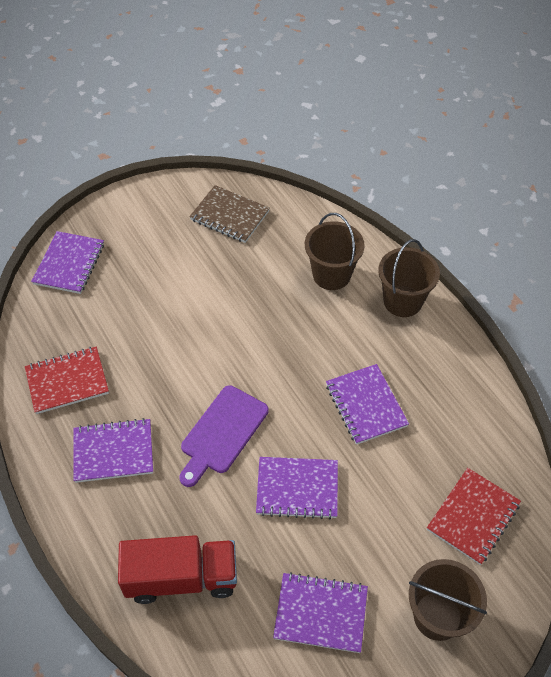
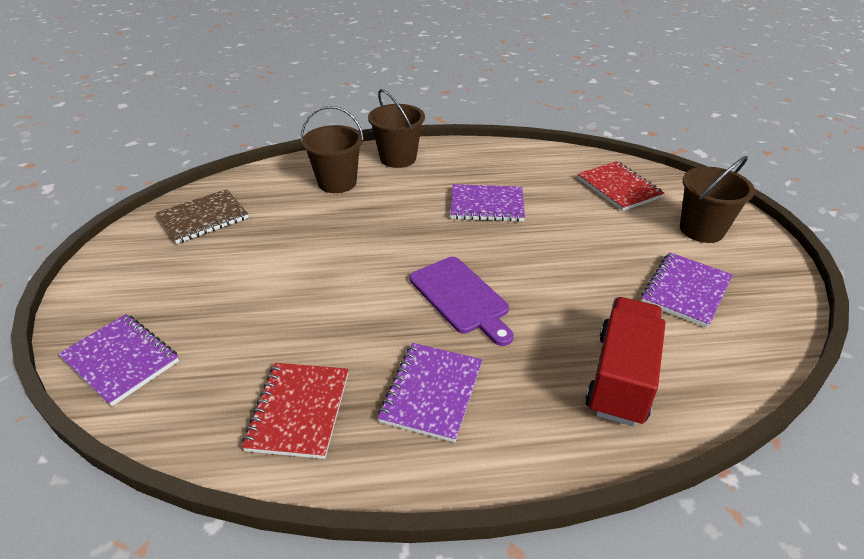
camera: 65 degrees left, 15 degrees down
(297, 489) = (551, 267): purple notebook -> none

